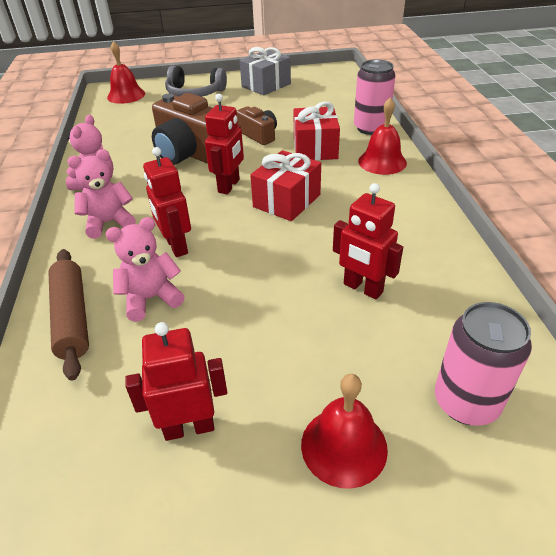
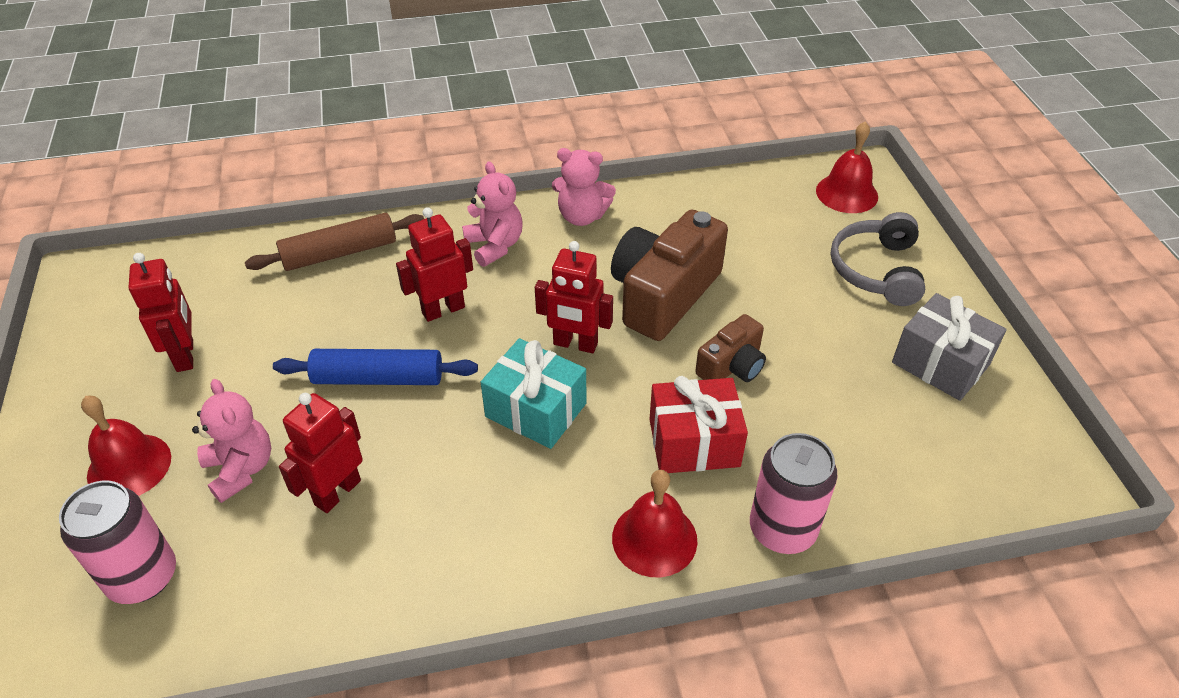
camera: 85 degrees right, 5 degrees up
(151, 298) = (356, 304): pink teddy bear -> pink teddy bear (241, 469)
(246, 276) = (378, 378): none -> blue rolling pin
(287, 201) = (535, 410): red gift -> turquoise gift

